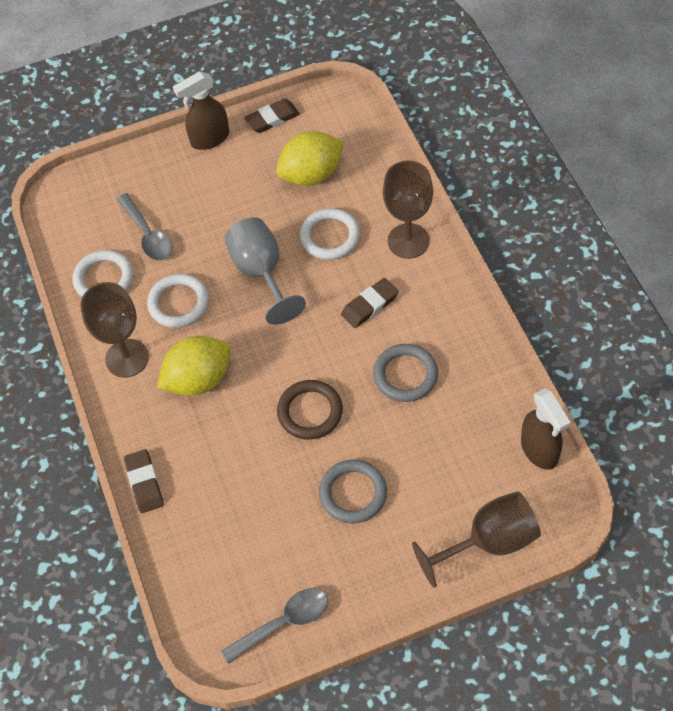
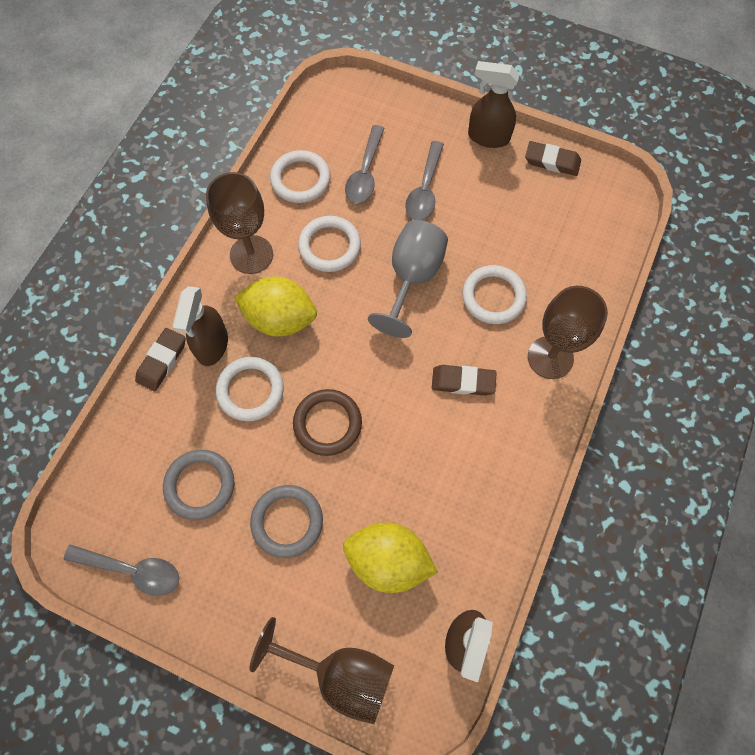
camera: 40 degrees right, 10 degrees up
(169, 440) = (212, 345): none -> brown spray bottle
(204, 209) = (425, 189): none -> grey spoon
(232, 441) = (250, 390): none -> white ring
(311, 174) = (533, 233): yellow lemon -> yellow lemon (388, 560)
(405, 375) = (428, 466): grey ring -> grey ring (200, 485)

